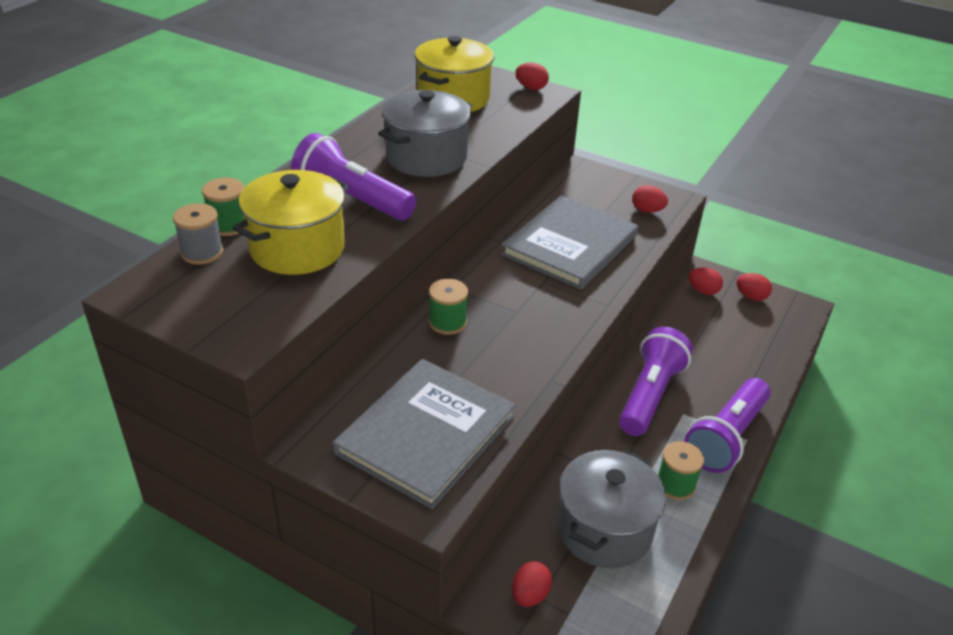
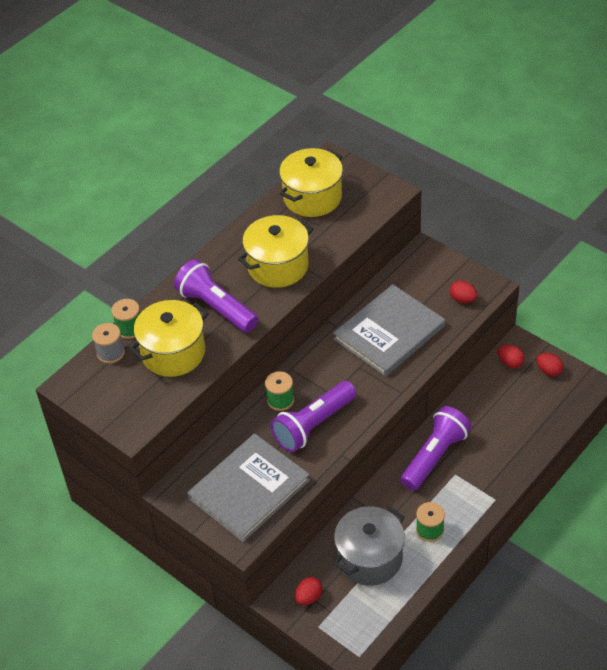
camera: 15 degrees right, 10 degrees up
(426, 157) = (278, 266): grey pot -> yellow pot
(531, 88) = (379, 186): red egg -> none
(726, 438) = (480, 496): purple flashlight -> purple flashlight (313, 425)

